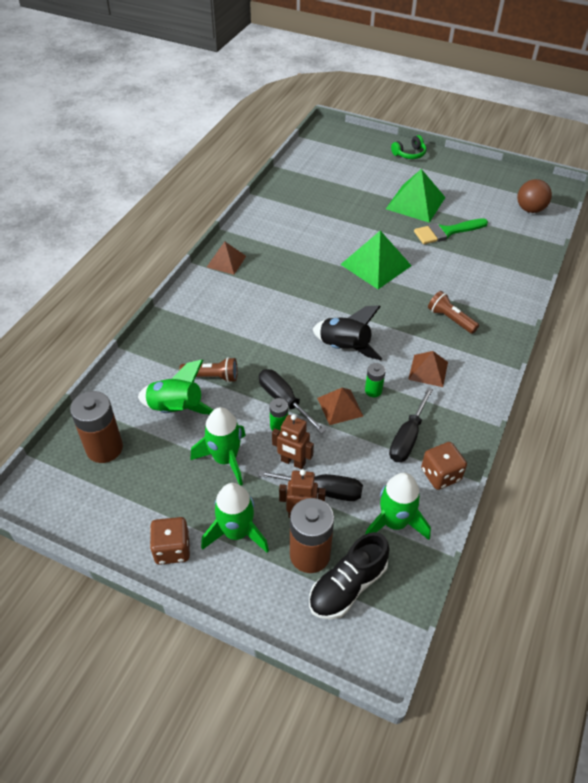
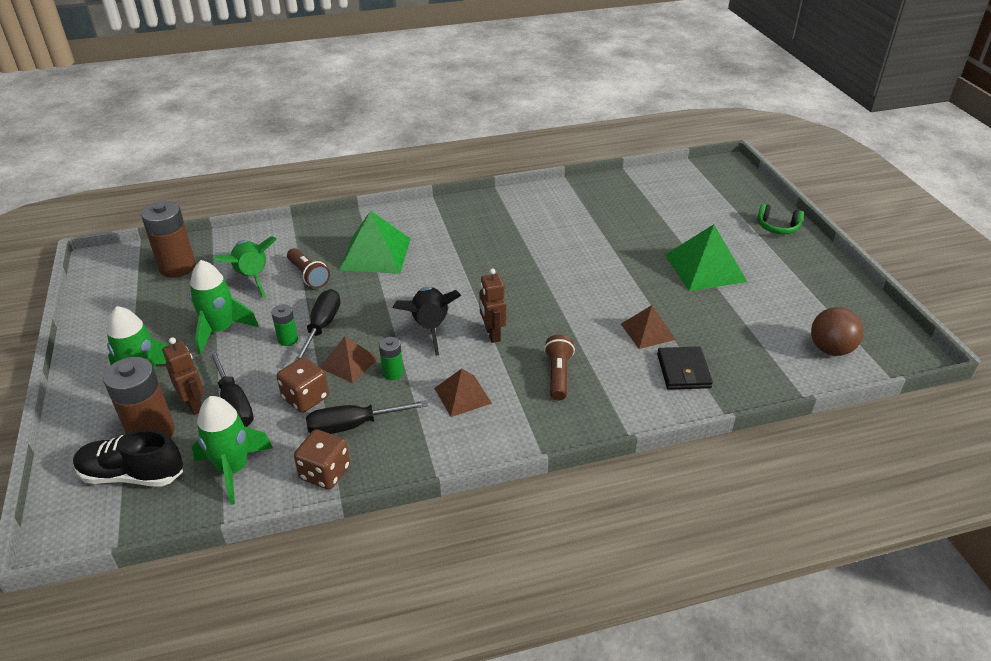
camera: 50 degrees right, 10 degrees down
(172, 549) = (100, 353): brown dice -> brown dice (305, 398)
(226, 261) = (457, 210): brown pyramid -> brown pyramid (647, 331)
(293, 462) = (252, 369): brown robot -> brown robot (492, 334)
(375, 265) = (571, 289): green pyramid -> green pyramid (375, 254)
(446, 232) = (691, 309): green brush -> none
(495, 270) = (683, 371): none -> black wallet

